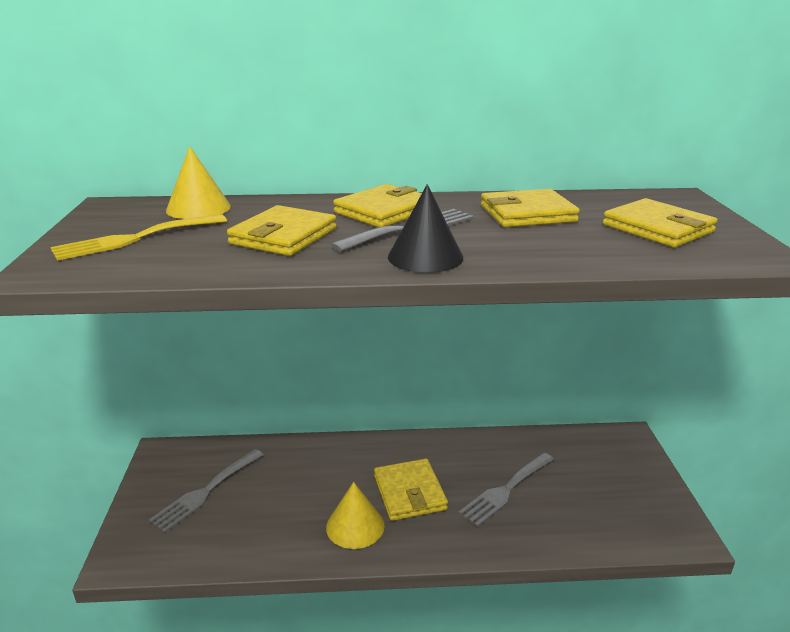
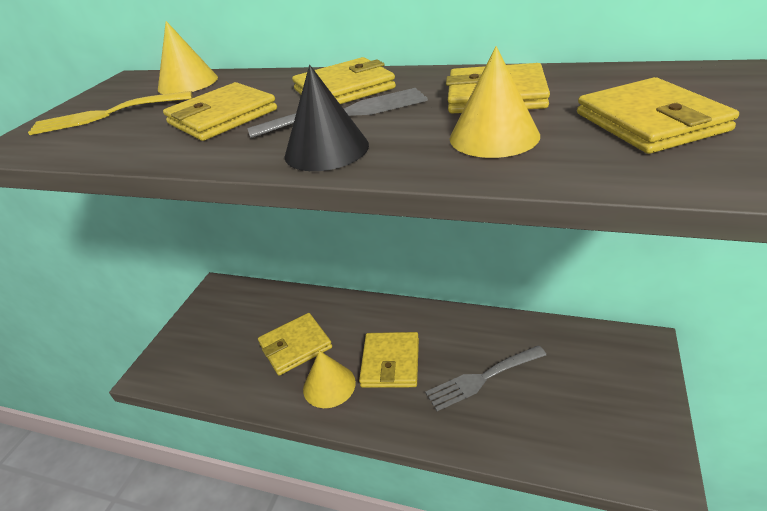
camera: 25 degrees right, 10 degrees up
(206, 492) = (231, 328): grey fork -> none
(296, 496) = (295, 346): none -> yellow wallet
(556, 242) = (494, 136): none -> yellow cone

